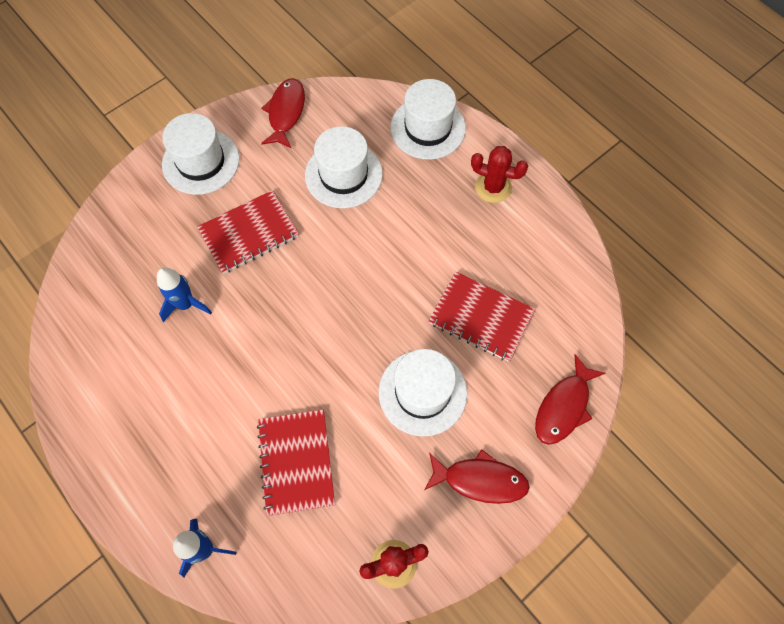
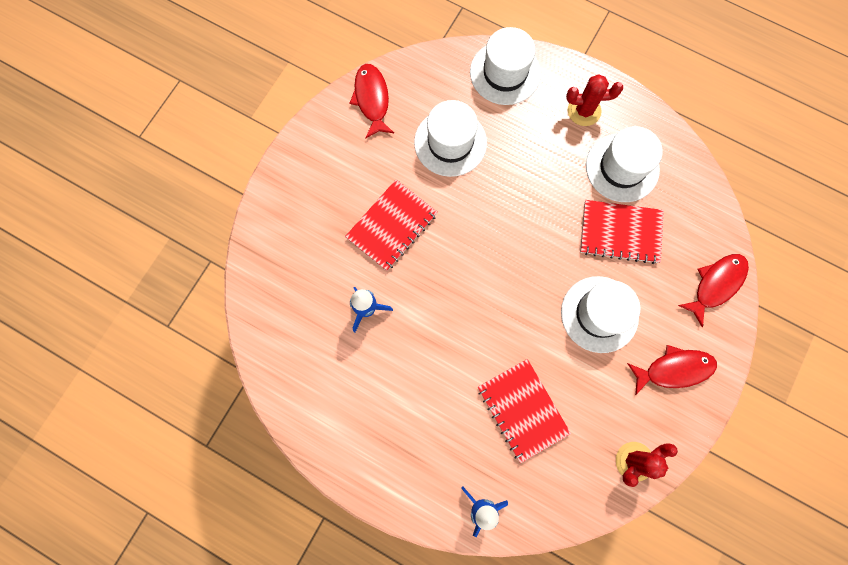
camera: 20 degrees left, 10 degrees up
(201, 162) = (317, 173): white hat -> white hat (622, 167)
(564, 406) = (715, 285): red fish -> red fish turned 150 degrees counterclockwise

